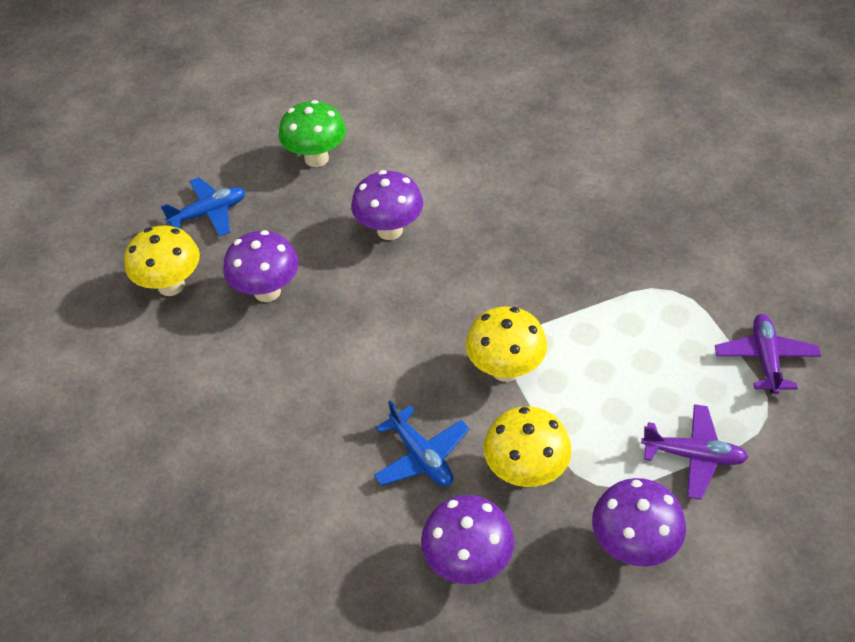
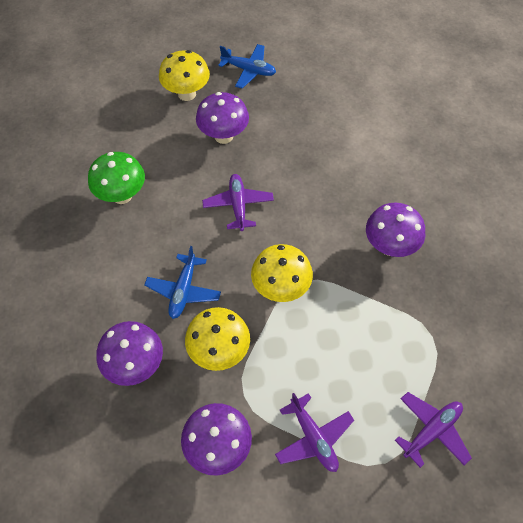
camera: 45 degrees right, 10 degrees up
(316, 158) = (337, 84): green mushroom -> green mushroom (122, 195)
(369, 338) = (238, 205): none -> purple plane
(389, 230) = (322, 157): purple mushroom -> purple mushroom (389, 246)

